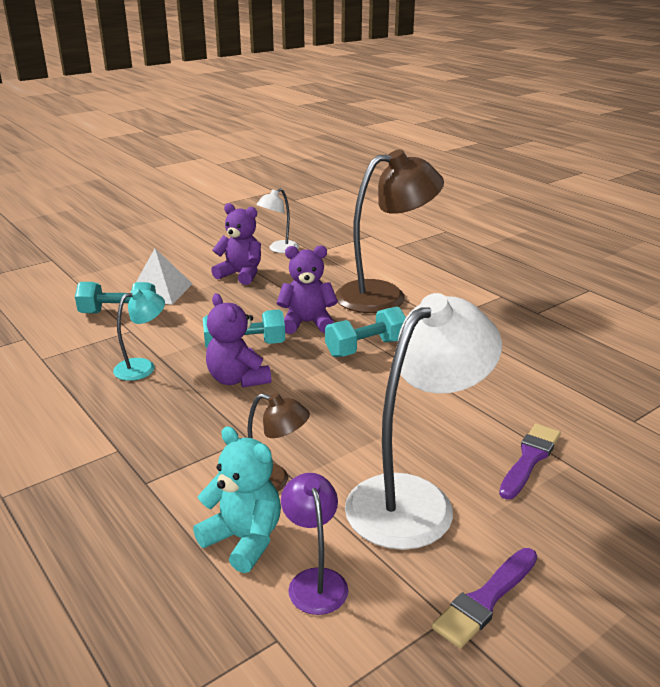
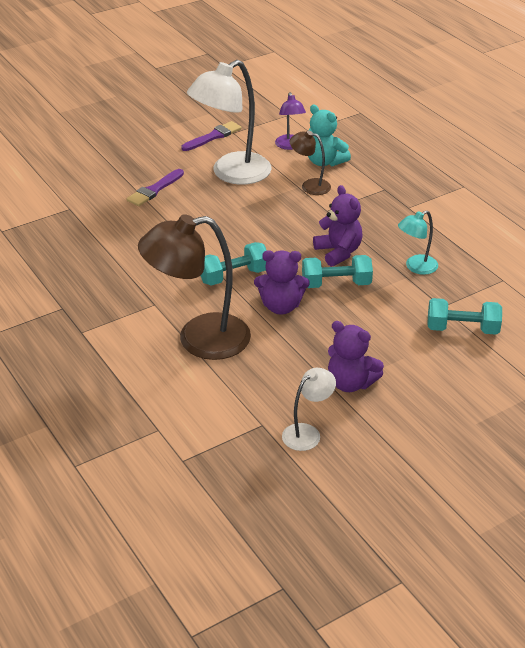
camera: 175 degrees left, 10 degrees up
(160, 291) = (433, 360): white pyramid -> none

